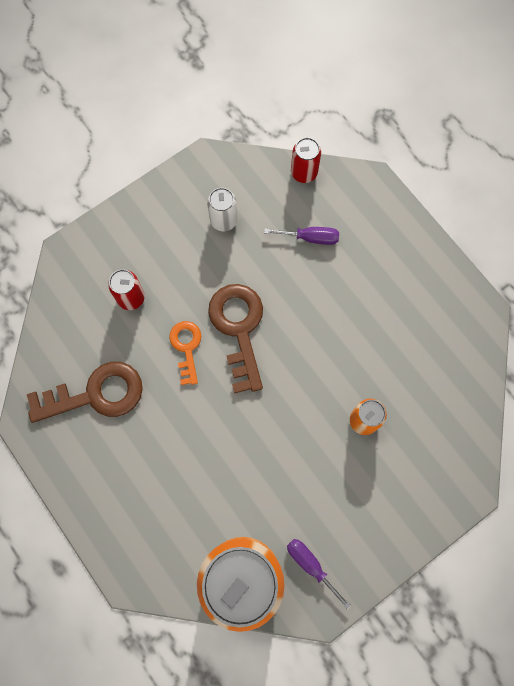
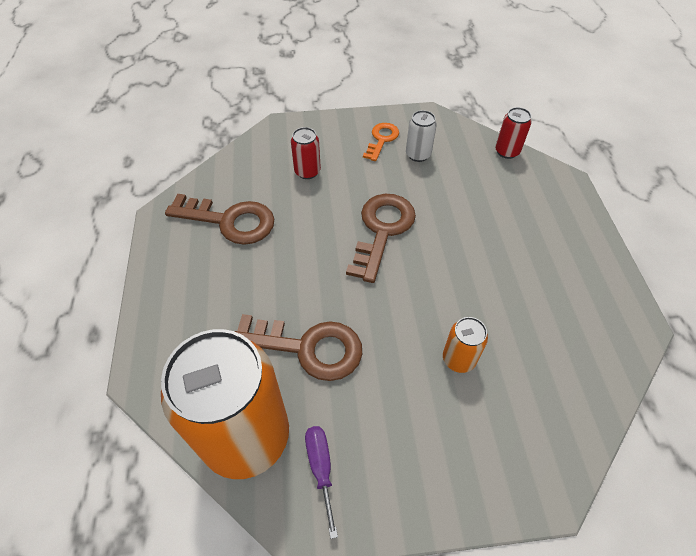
camera: 30 degrees right, 20 degrees down
(186, 348) = (327, 223): orange key -> orange key (381, 139)
(243, 477) = (308, 347): none -> brown key
(310, 238) = (487, 195): purple screwdriver -> none

